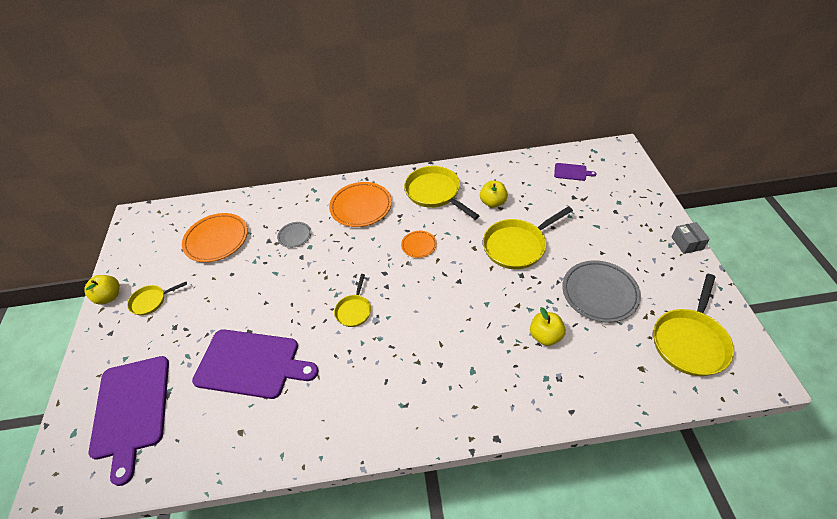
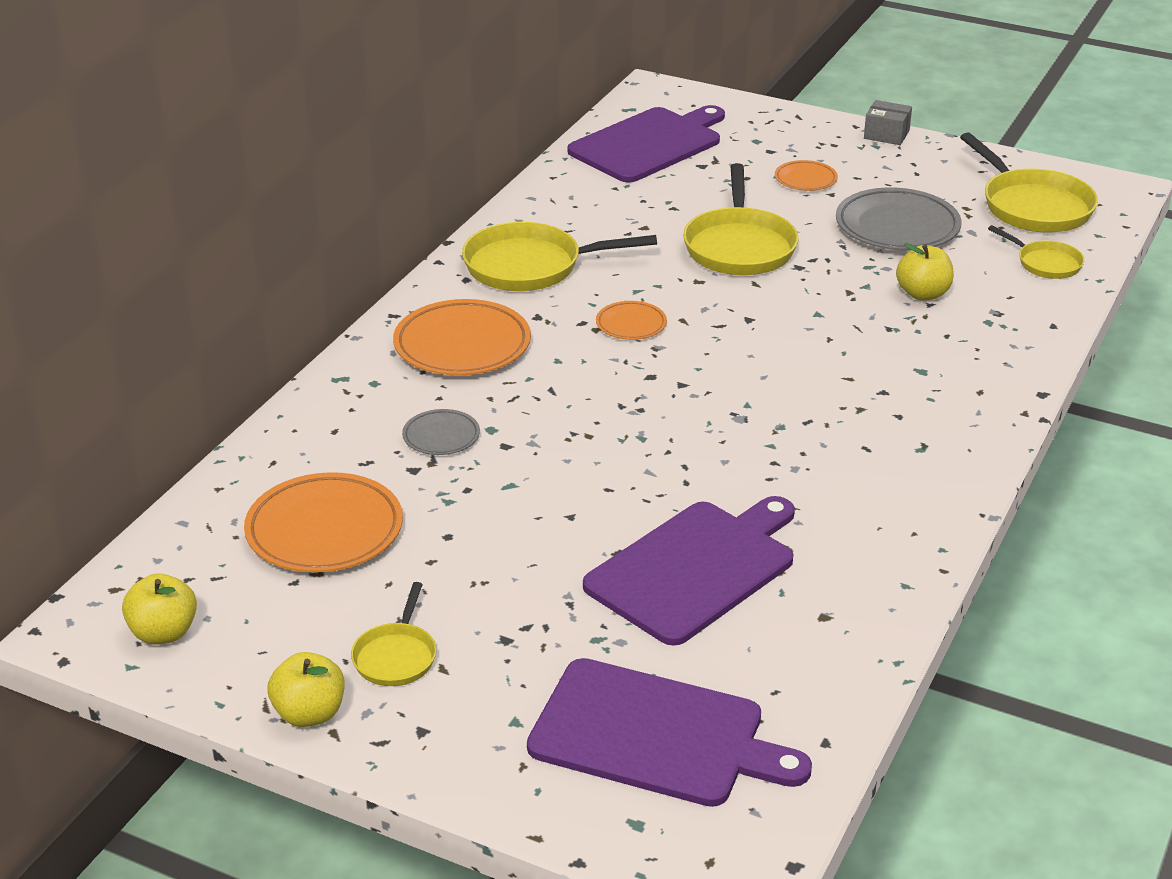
camera: 60 degrees left, 15 degrees down
(354, 310) = (696, 431): yellow pan -> yellow pan (1045, 263)
(493, 202) = (624, 228): yellow apple -> yellow apple (163, 633)
(571, 172) = (649, 144): purple cutting board -> purple cutting board, size x2.30
(604, 237) = (805, 179): none -> orange plate

